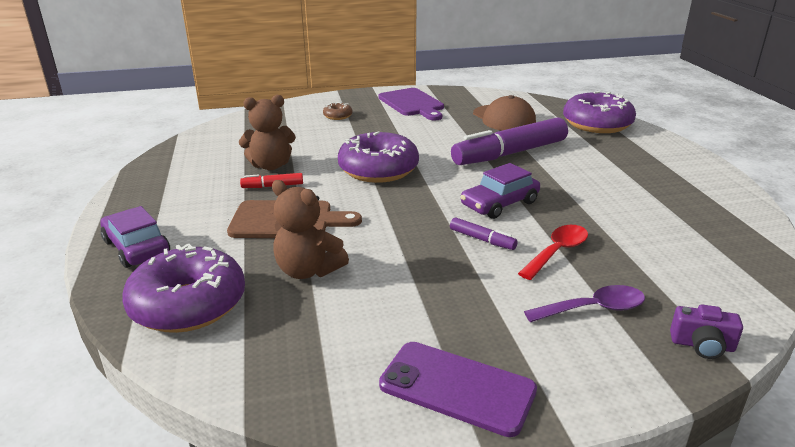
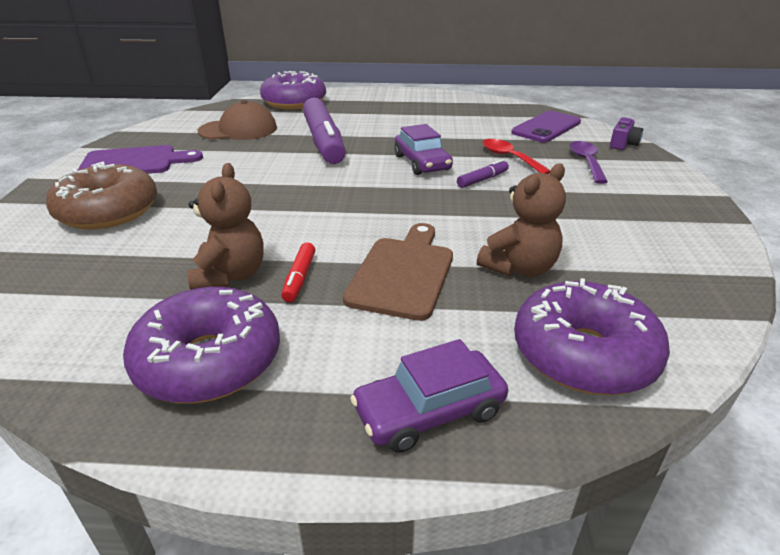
camera: 75 degrees left, 5 degrees up
(338, 116) = (108, 211): brown donut -> brown donut, size x2.26
(378, 170) = (307, 205): purple donut -> purple donut (209, 361)
(457, 387) = (686, 221): purple phone -> purple phone (546, 127)

